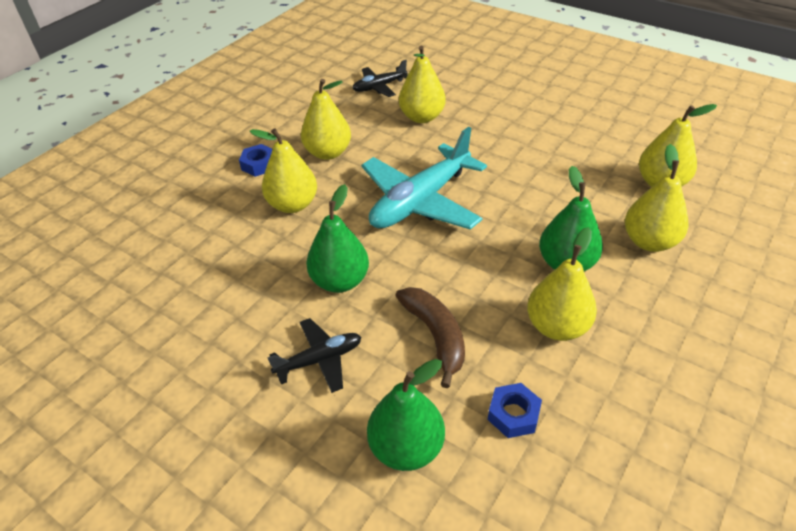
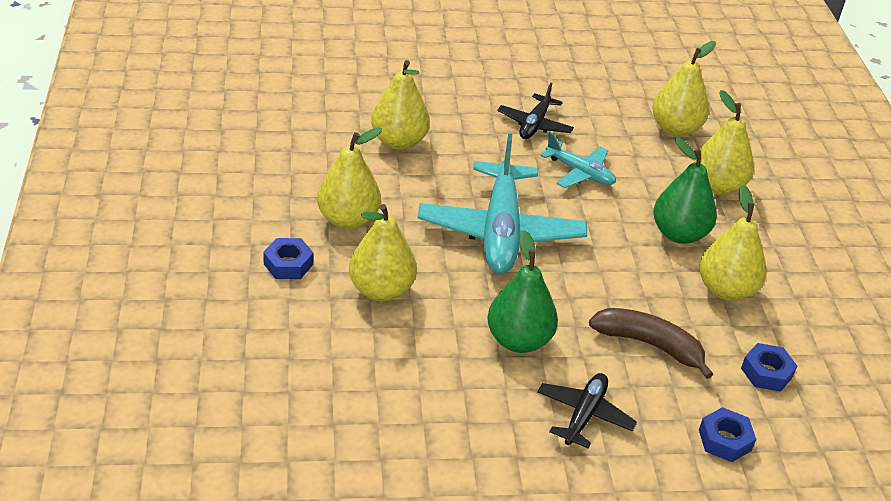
camera: 45 degrees left, 5 degrees down
(379, 87) = (311, 122): black plane -> black plane (534, 125)
(406, 447) = (724, 440): green pear -> blue nut
(533, 185) = (580, 173): none -> turquoise plane

